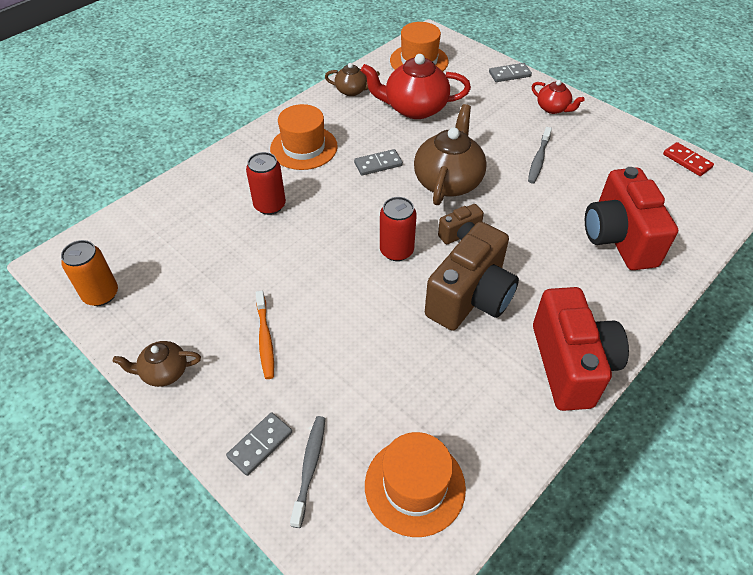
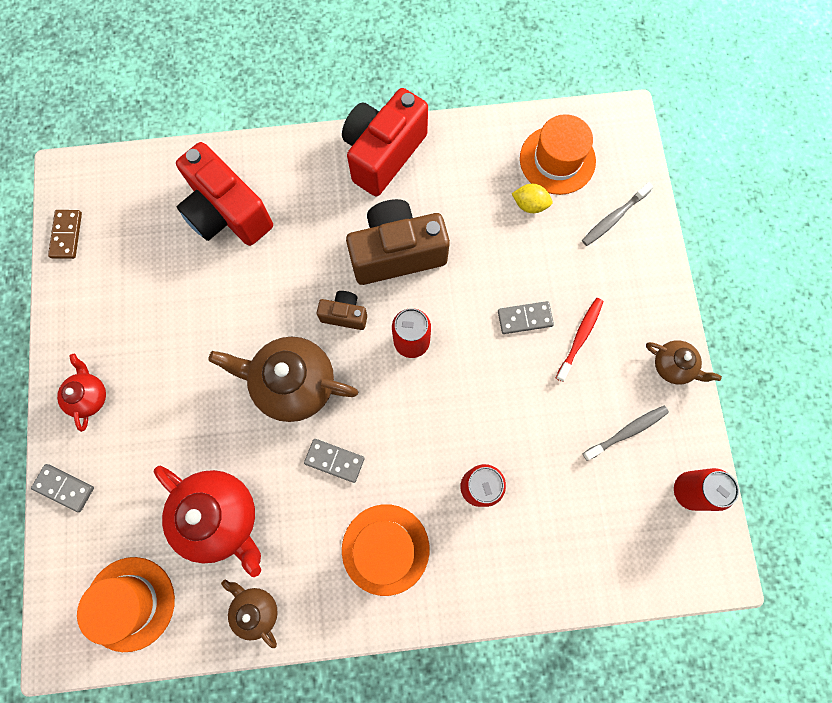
camera: 140 degrees left, 25 degrees up
(101, 294) = (690, 490): orange can -> red can
(260, 445) = (636, 256): grey domino -> grey domino (525, 318)
(265, 339) = (580, 337): orange toothbrush -> red toothbrush
(401, 418) = (530, 205): none -> yellow lemon
(448, 181) = (293, 383): brown teapot -> brown teapot turned 45 degrees clockwise
(538, 160) = (186, 342): grey toothbrush -> grey toothbrush (627, 431)
(618, 238) = (227, 213): red camera -> red camera turned 105 degrees clockwise
(687, 161) = (66, 235): red domino -> brown domino

